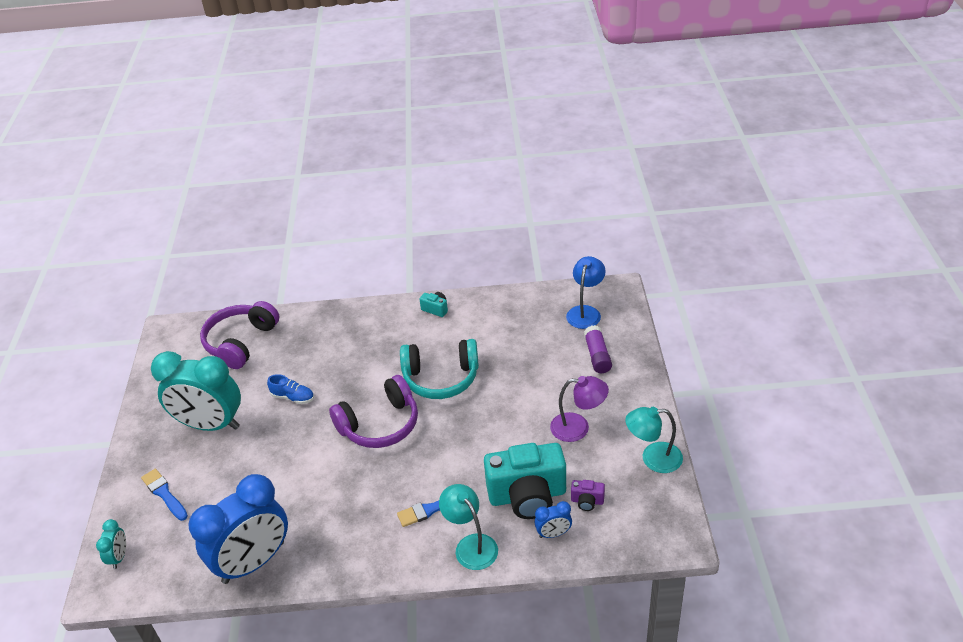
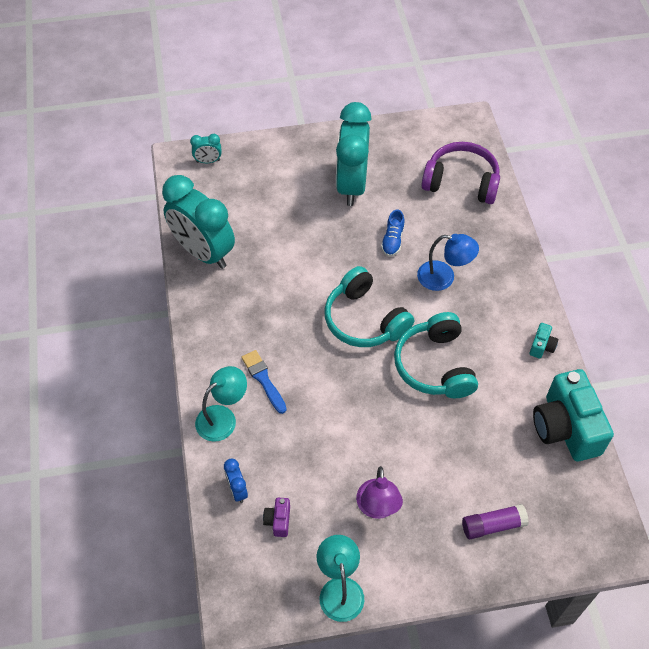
camera: 80 degrees right, 15 degrees up
(164, 494) = (272, 173): blue brush -> none
(254, 562) = (203, 252): blue clock -> turquoise clock
(380, 425) = (364, 320): purple headphones -> turquoise headphones
(527, 496) = (282, 463): turquoise camera -> turquoise camera (565, 428)
(585, 312) = (567, 509): blue lamp -> blue lamp (444, 277)

